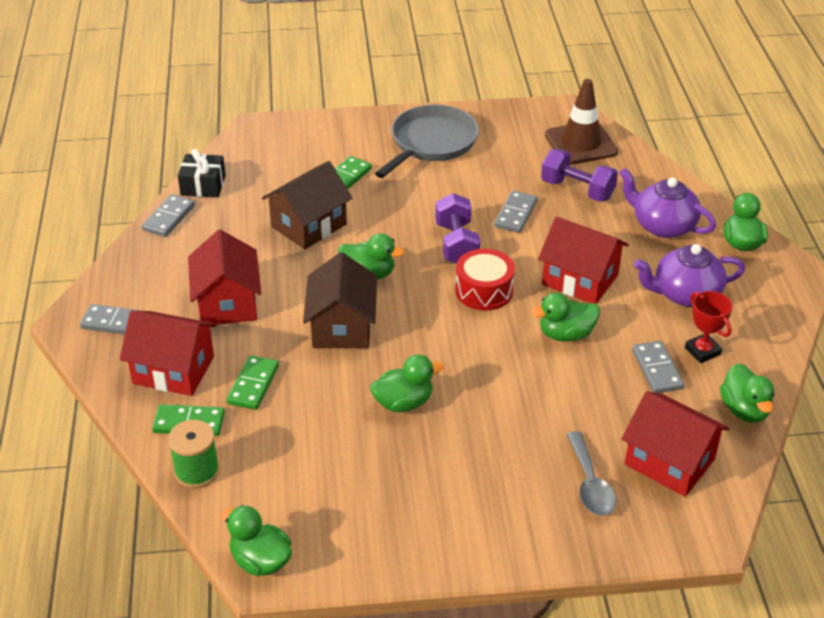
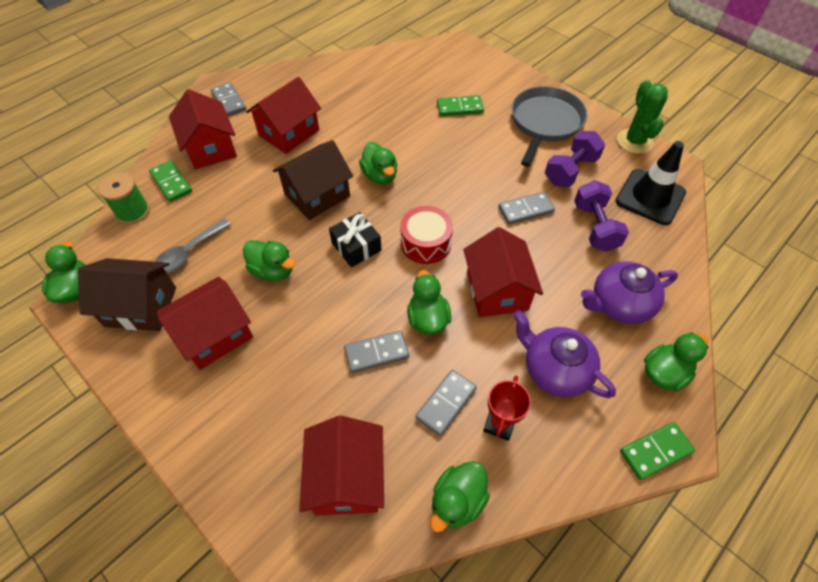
camera: 50 degrees right, 15 degrees up
(169, 218) = (337, 64): grey domino -> grey domino (376, 353)
(203, 185) = (381, 58): black gift -> black gift (356, 247)
(253, 385) = (227, 189): green domino -> green domino (655, 451)
(309, 225) = (395, 121): brown house -> brown house (141, 306)
(431, 143) = (545, 123): grey pan -> grey pan turned 60 degrees counterclockwise
(437, 478) = (214, 334): none -> red house
(456, 244) = (457, 199): purple dumbbell -> purple dumbbell (570, 170)
(514, 112) = (634, 141): none -> green cactus
(566, 334) = (427, 319): green duck -> green duck turned 45 degrees clockwise
(581, 144) = (650, 197): brown traffic cone -> black traffic cone
(590, 483) = (279, 434): grey spoon -> grey spoon (189, 252)
(662, 225) = (619, 304): purple teapot -> purple teapot turned 105 degrees counterclockwise

